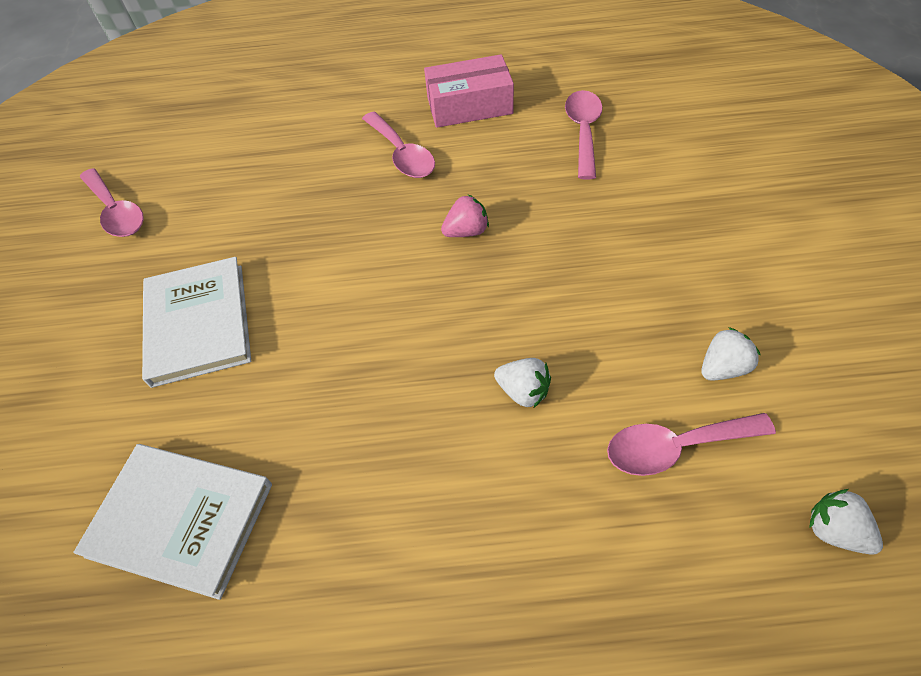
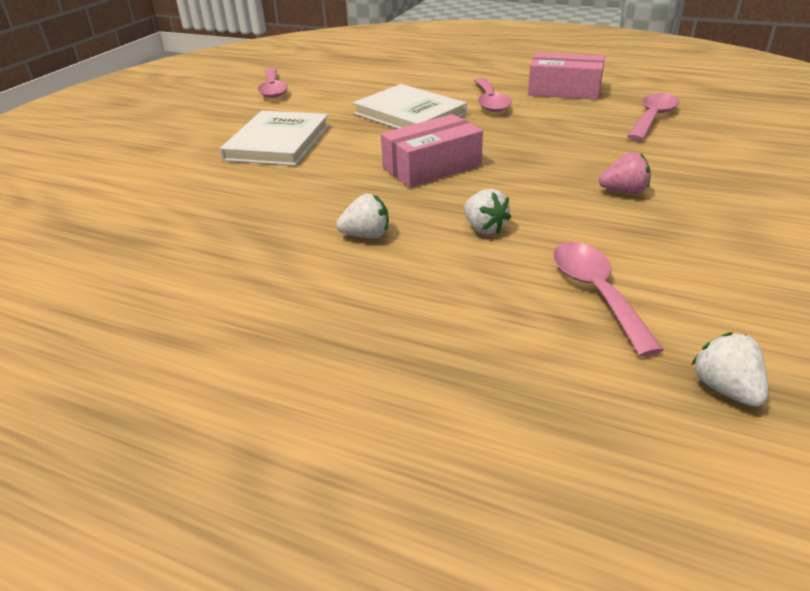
camera: 25 degrees right, 20 degrees down
(181, 520) = (184, 218): white book -> white book (409, 114)
(409, 304) = (432, 167): none -> pink box
(466, 231) = (508, 144): pink strawberry -> pink strawberry (624, 192)
(675, 447) = (596, 292): pink spoon -> pink spoon turned 60 degrees clockwise
(722, 367) = (682, 262): white strawberry -> white strawberry (366, 235)

